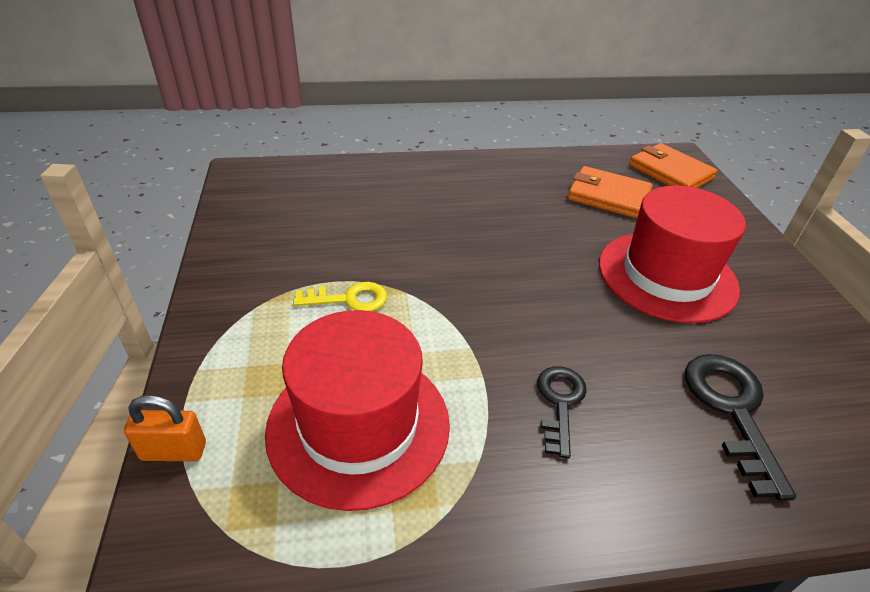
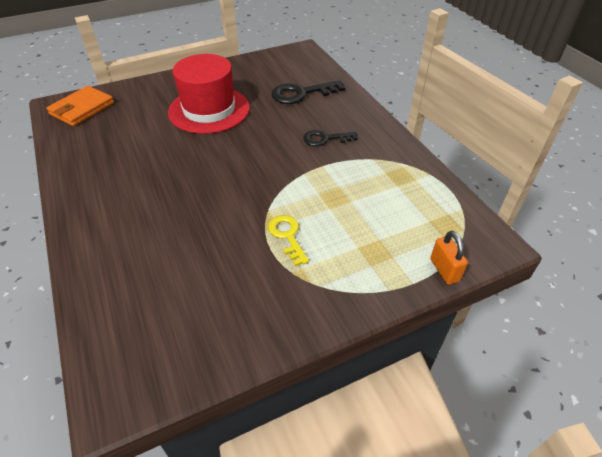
camera: 105 degrees left, 5 degrees up
(358, 425) = (380, 202): red hat -> none
(608, 196) = (122, 134): orange wallet -> none

